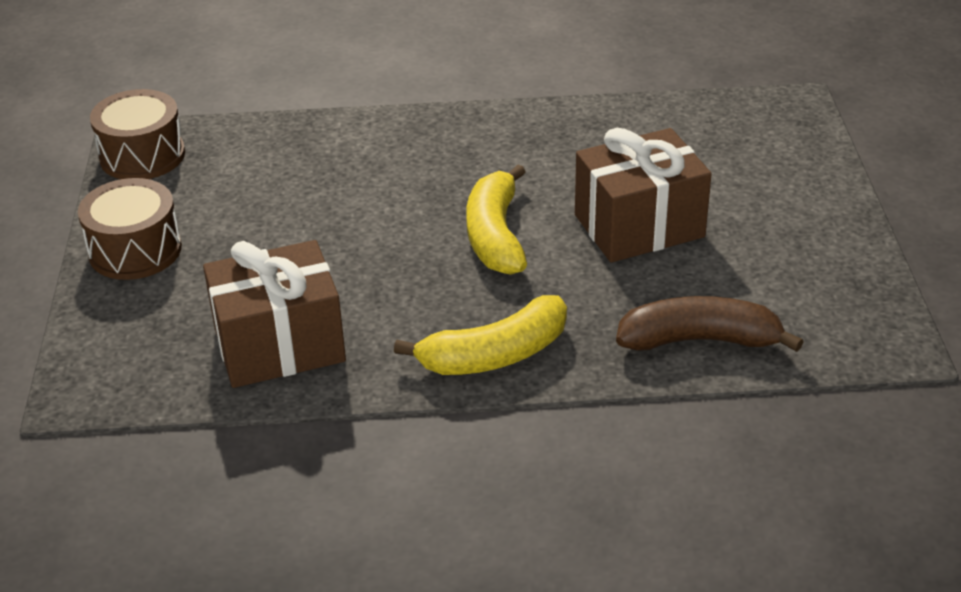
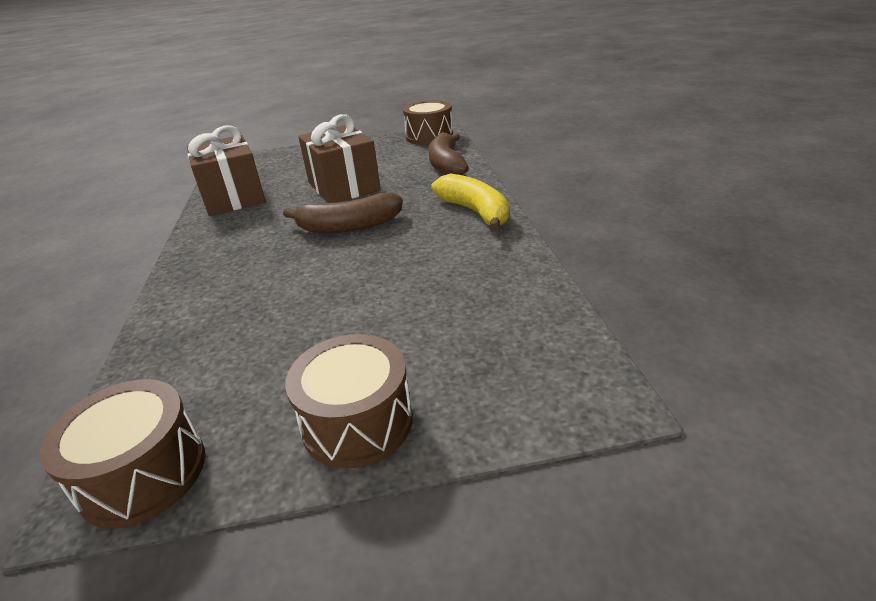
camera: 95 degrees left, 5 degrees down
(279, 345) = (491, 292): brown gift -> brown gift (233, 197)
(495, 236) = (349, 226): yellow banana -> brown banana
(872, 328) = (429, 136): none -> brown drum

